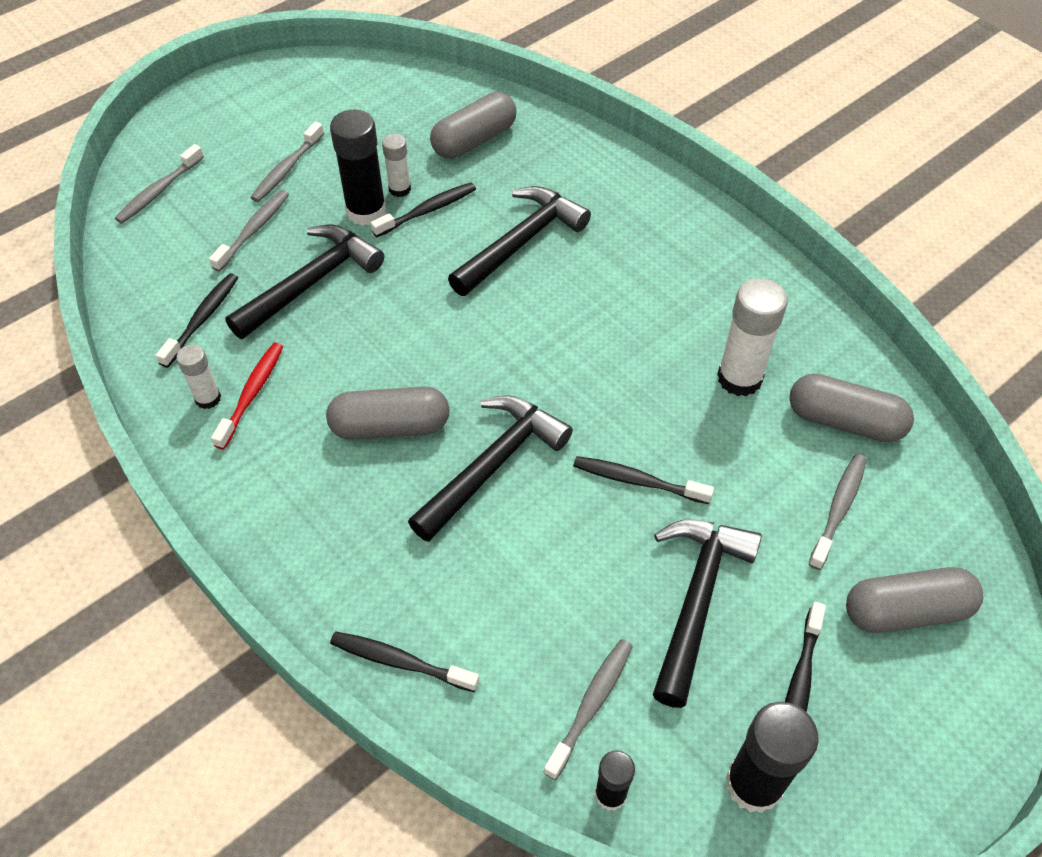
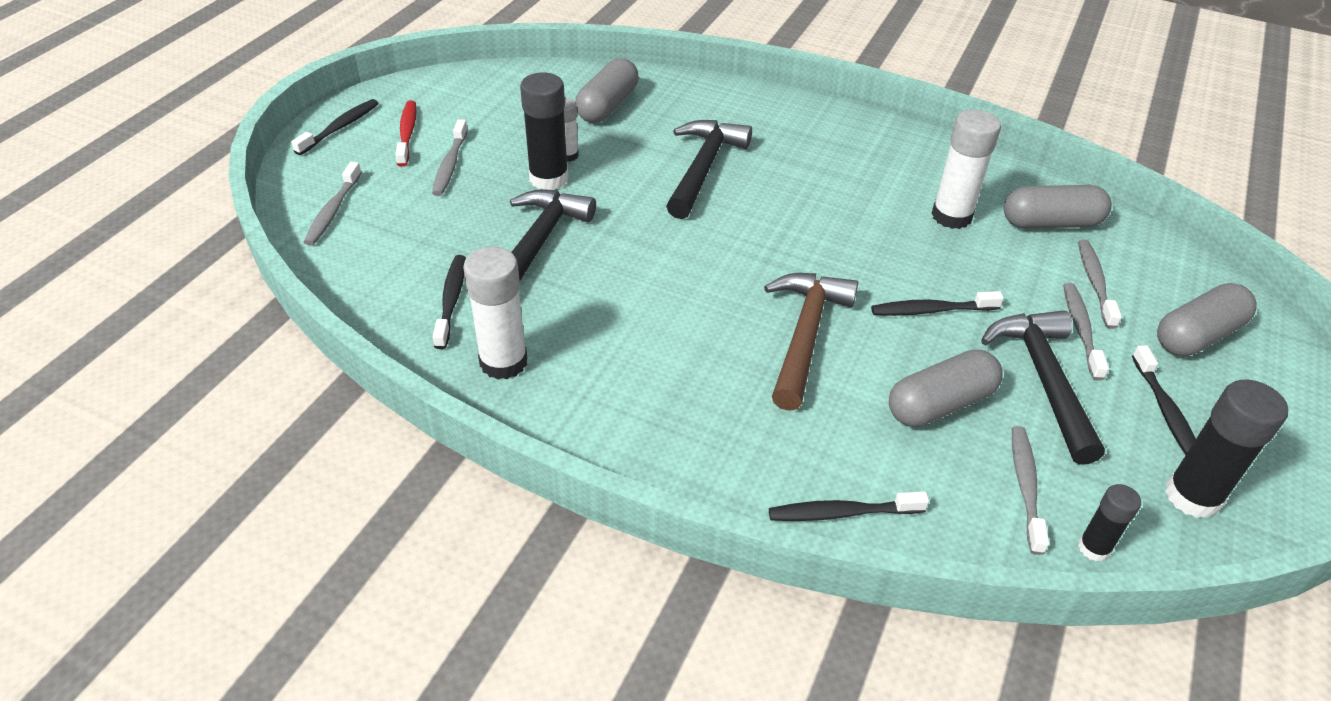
camera: 25 degrees left, 10 degrees down
(208, 398) = (503, 362): white glue stick -> white glue stick, size x1.77
(252, 394) = (544, 346): red toothbrush -> red toothbrush (407, 133)
(254, 230) = (452, 218): grey toothbrush -> grey toothbrush (1081, 330)
(390, 426) = (693, 333): grey capsule -> grey capsule (940, 404)
(427, 210) = (604, 165): black toothbrush -> black toothbrush (340, 127)
(492, 465) = (805, 335): black hammer -> brown hammer

